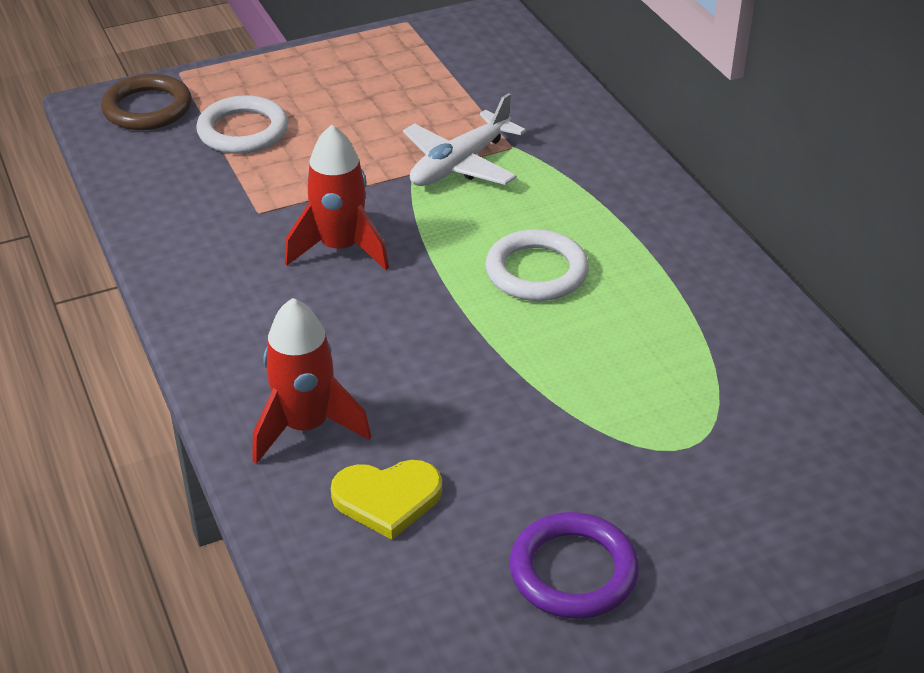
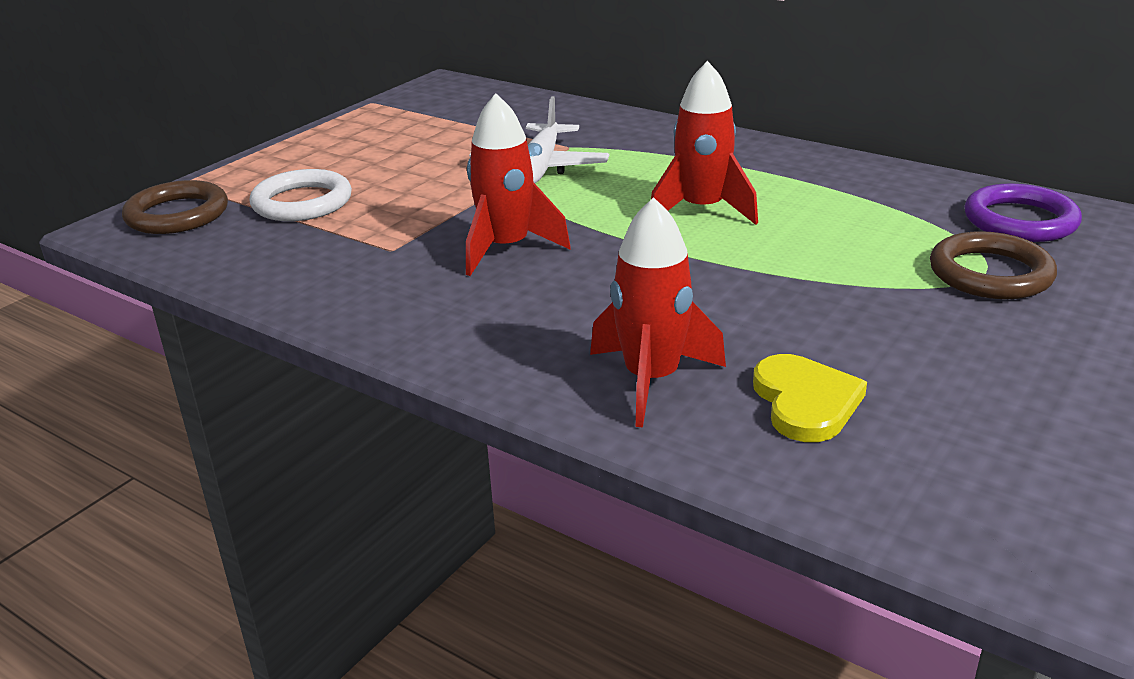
camera: 30 degrees left, 10 degrees down
(387, 499) = (805, 402): yellow heart -> yellow heart turned 60 degrees counterclockwise
(536, 271) = (702, 210): white ring -> red rocket
(573, 571) = (1036, 385): purple ring -> purple ring (1020, 221)
(689, 450) = (990, 273): none -> brown ring

